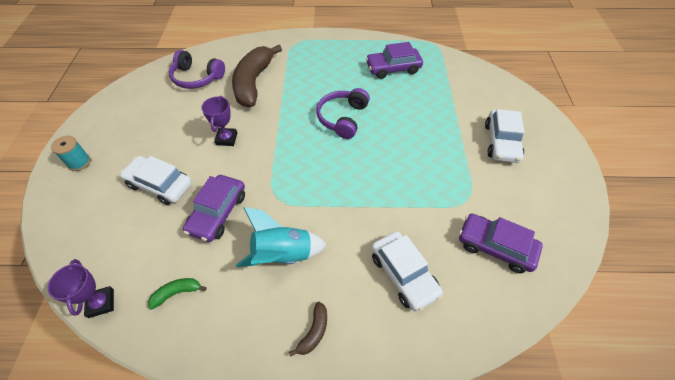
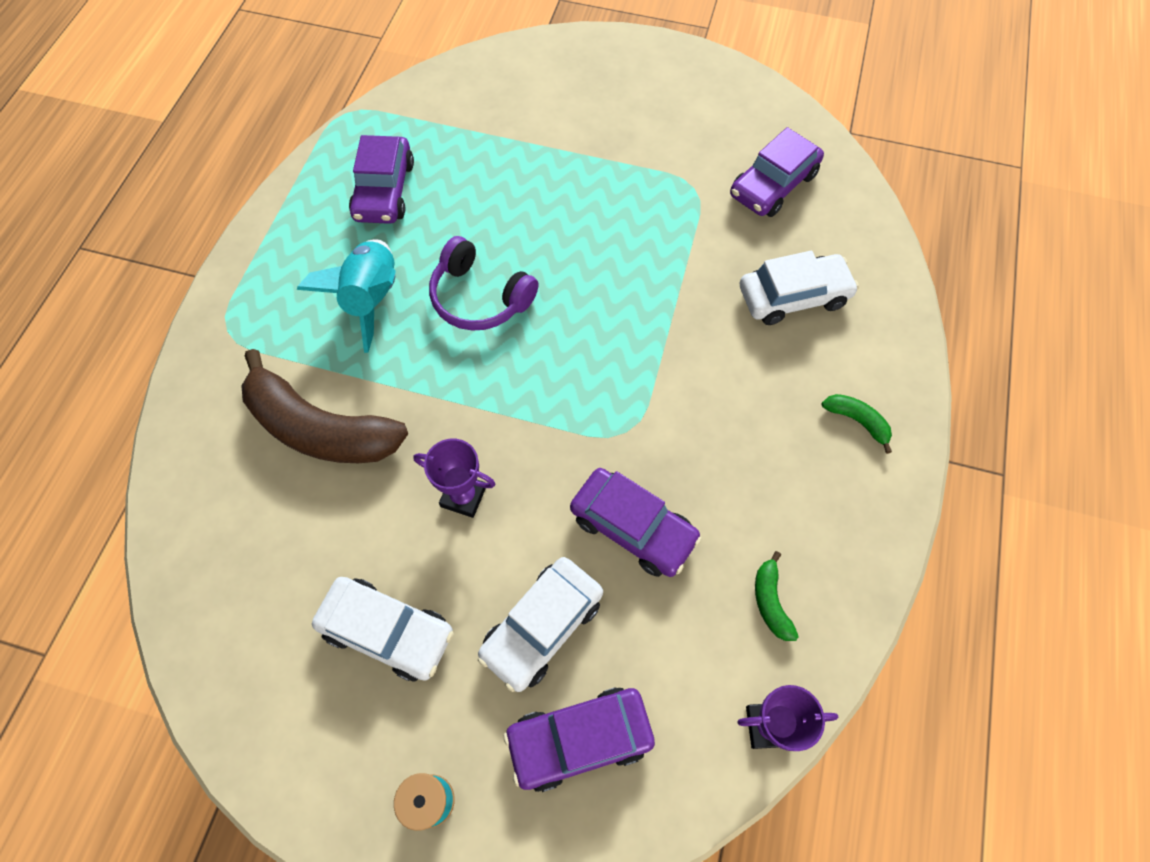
camera: 75 degrees left, 10 degrees up
(101, 212) = (579, 739): none -> purple car
(197, 78) = (253, 541): purple headphones -> none
(282, 255) = (733, 440): turquoise rocket -> turquoise rocket (372, 299)
(314, 332) = (857, 421): brown banana -> green banana
(501, 142) = (604, 111): white car -> white car (387, 631)

